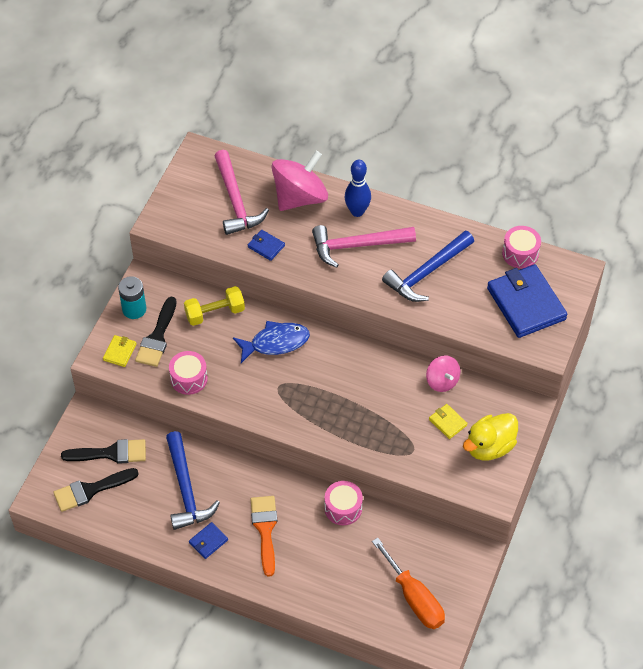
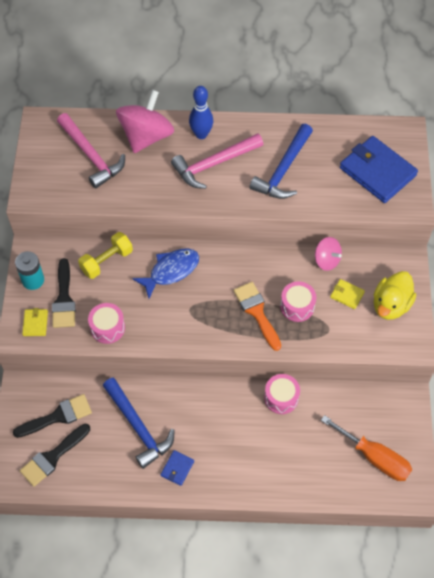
camera: 20 degrees left, 5 degrees up
(265, 529) = (222, 440): orange brush -> orange brush (257, 312)
(266, 246) = (135, 188): blue wallet -> none
(520, 253) = (353, 130): pink drum -> pink drum (297, 306)

